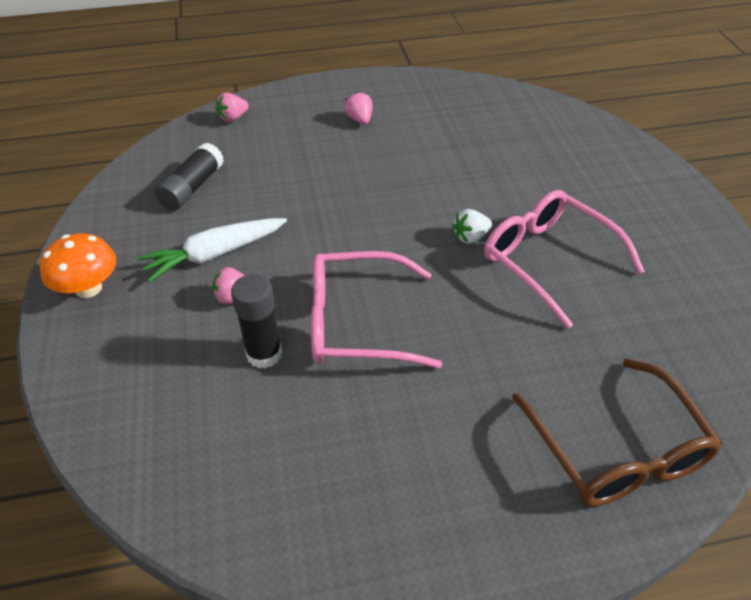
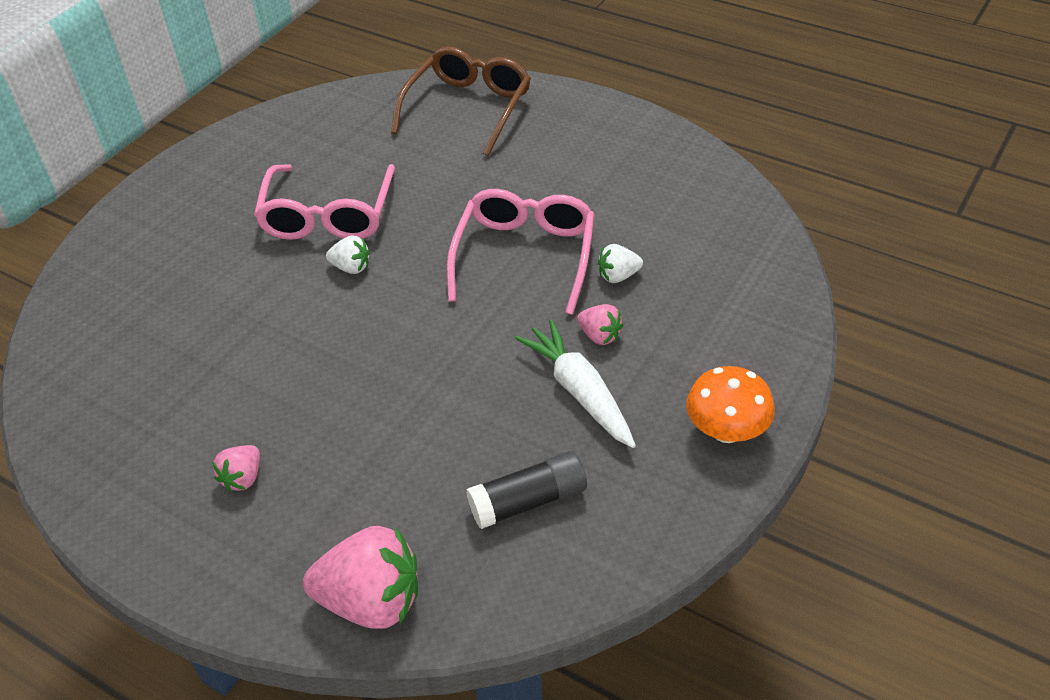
camera: 135 degrees left, 0 degrees up
(215, 255) = (579, 392): white carrot -> white carrot turned 135 degrees counterclockwise
(233, 118) = (372, 601): pink strawberry -> pink strawberry, size x1.98
(264, 354) = (618, 276): black glue stick -> white strawberry
(358, 323) = (525, 257): pink glasses -> pink glasses turned 120 degrees counterclockwise

